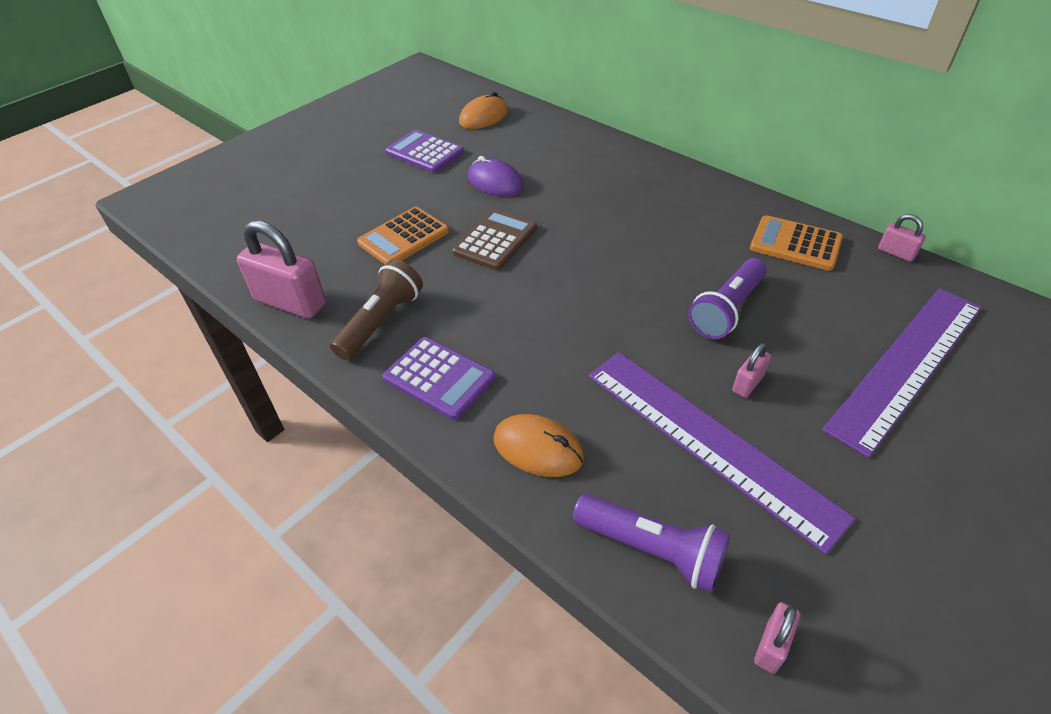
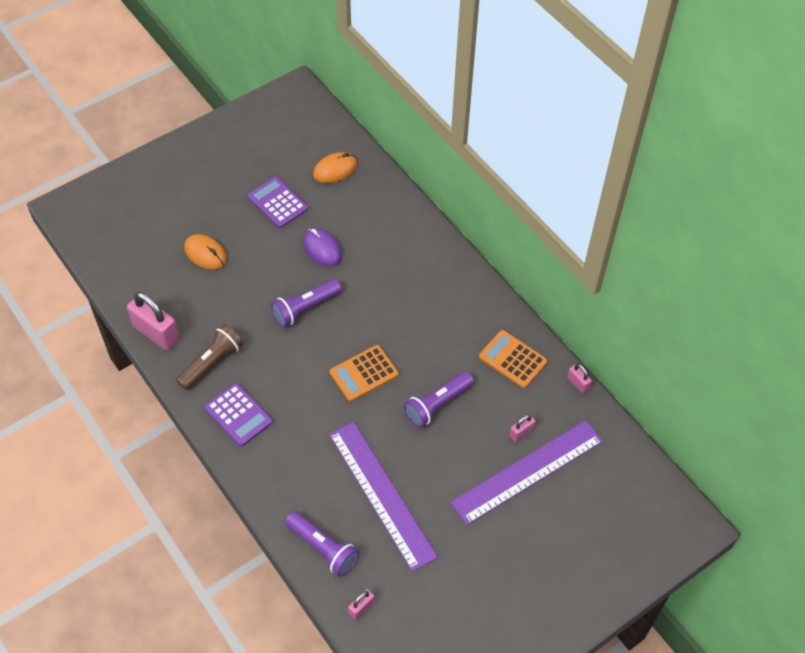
camera: 10 degrees right, 10 degrees up
(404, 237) = (242, 291): orange calculator -> orange calculator (364, 373)
(495, 240) = (305, 308): brown calculator -> purple flashlight
(538, 448) = (283, 476): orange mouse -> orange mouse (205, 253)
(747, 383) = (423, 462): pink padlock -> pink padlock (521, 432)

